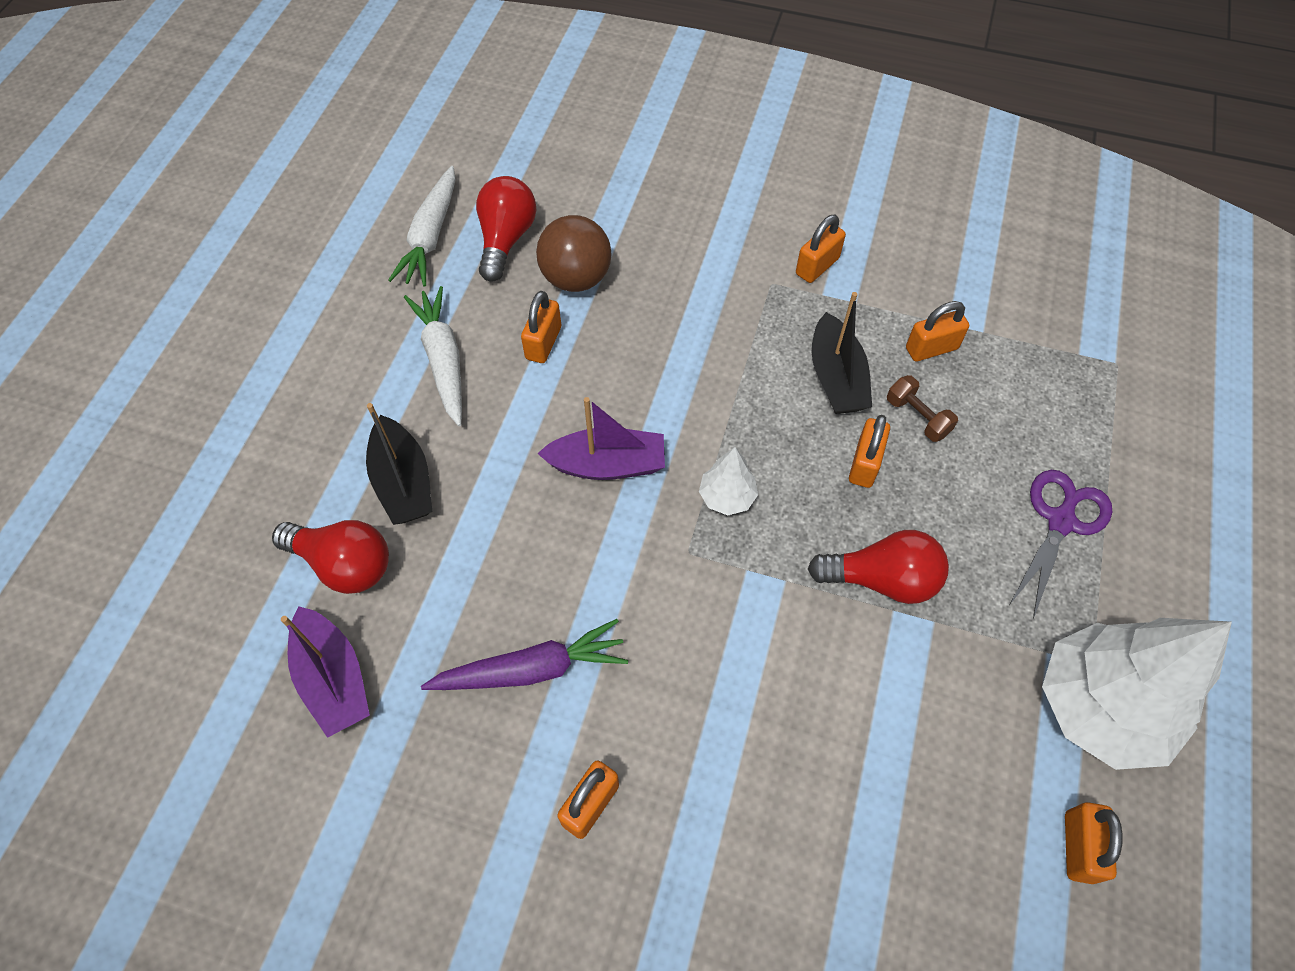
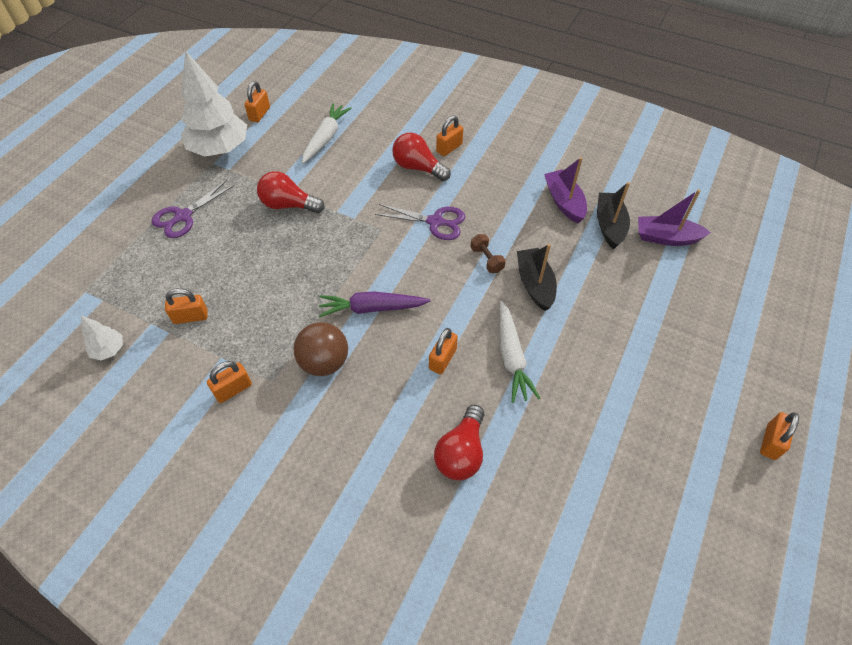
camera: 170 degrees left, 5 degrees down
(344, 564) = (565, 248): red light bulb -> red light bulb (418, 167)
(431, 236) = (522, 466): white carrot -> white carrot (325, 138)
(532, 669) = (469, 193): purple carrot -> purple carrot (372, 308)
(576, 278) = (412, 407): brown ball -> brown ball (324, 362)
(590, 585) = (435, 222): none -> purple scissors
(607, 465) = (415, 277): purple boat -> purple boat (666, 237)
(727, 497) = (352, 251): white tree -> white tree (109, 350)
(836, 378) = (260, 307): black boat -> black boat (609, 225)
(864, 464) = (269, 257): orange padlock -> orange padlock (771, 442)
(917, 417) = (225, 277): brown dumbbell -> brown dumbbell (486, 259)

